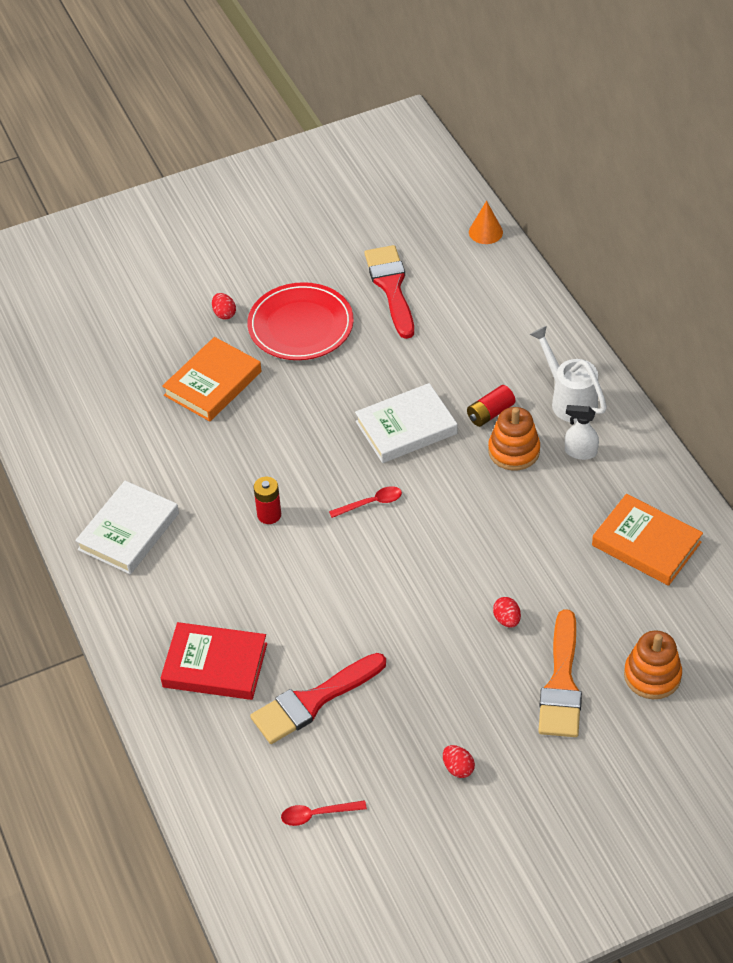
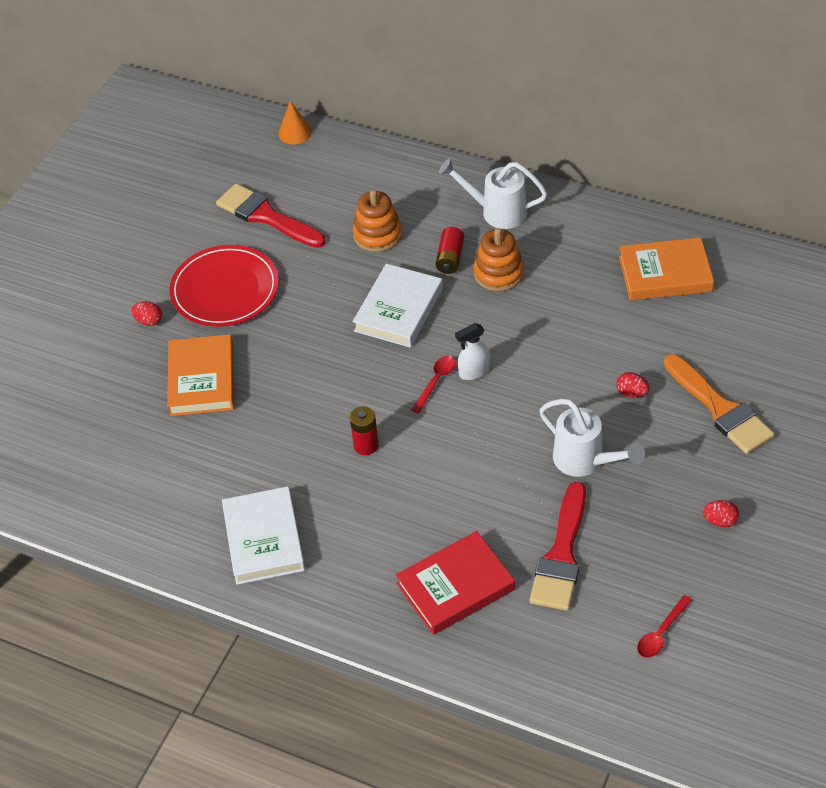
camera: 40 degrees left, 0 degrees up
(411, 645) = (585, 461): none -> white watering can
(580, 452) = (547, 242): white spray bottle -> white spray bottle (474, 371)
(652, 675) = (772, 359): orange stacking toy -> orange stacking toy (377, 235)

